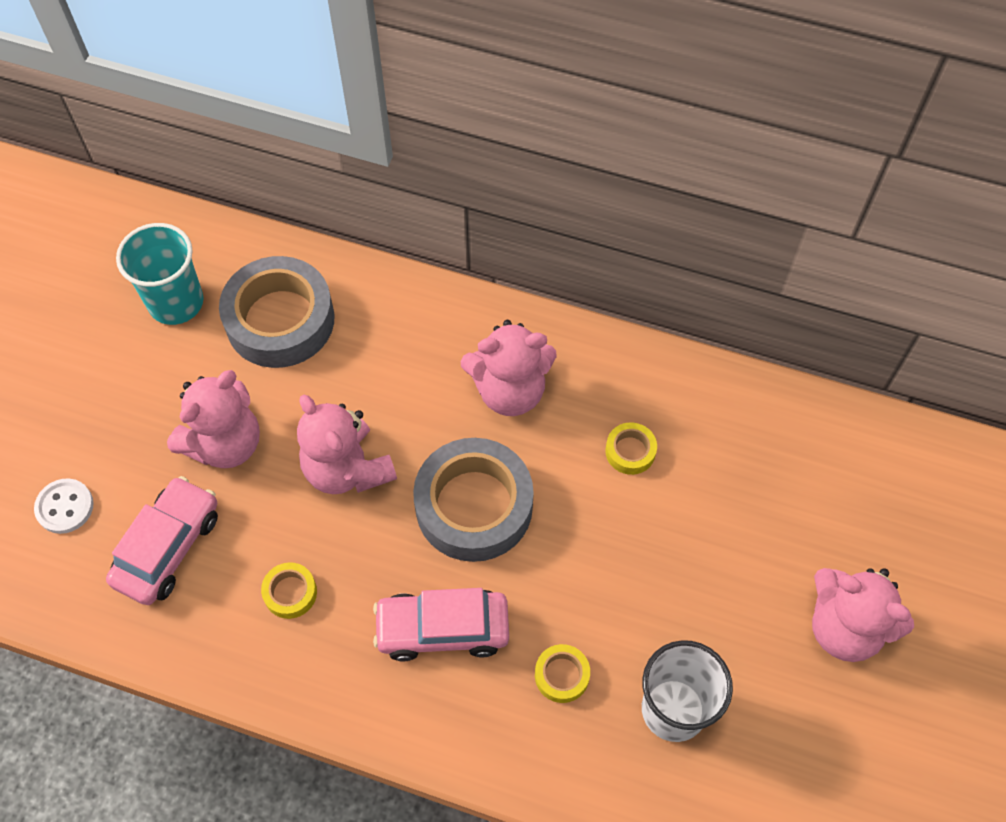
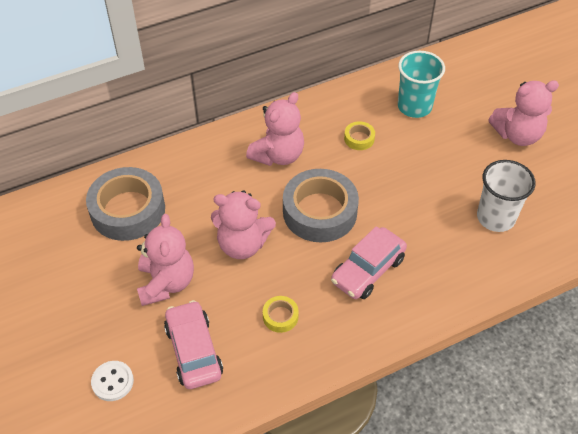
camera: 45 degrees left, 10 degrees down
(176, 302) = (59, 244): turquoise cup -> turquoise cup (414, 106)
(562, 675) = (438, 244): yellow tape -> none

